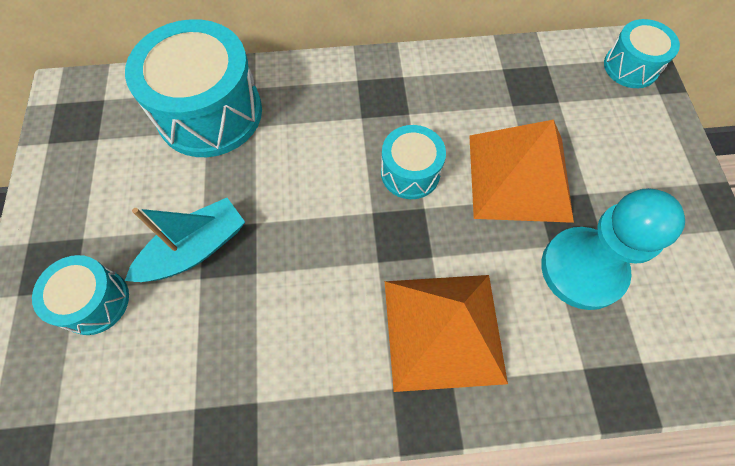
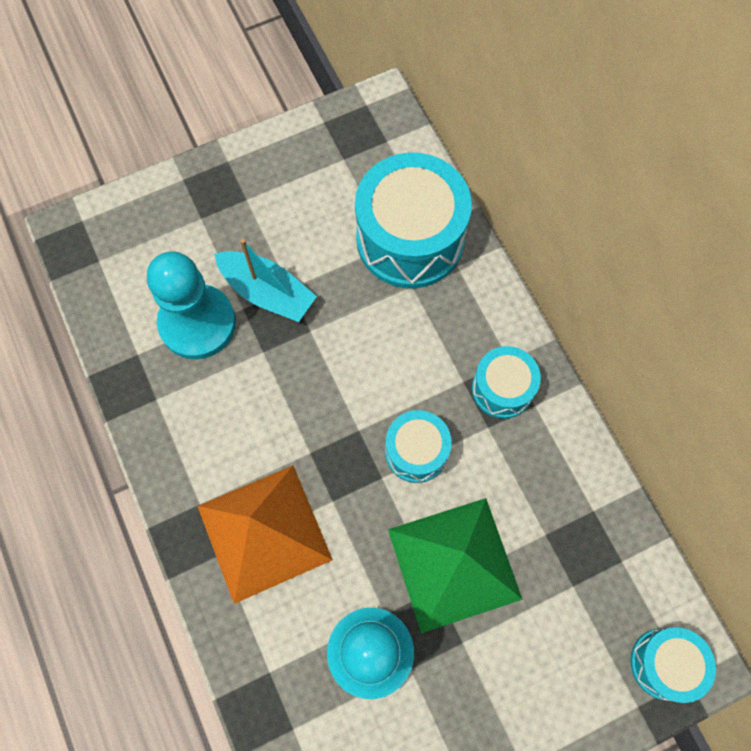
camera: 70 degrees right, 5 degrees up
(95, 301) = (196, 238): turquoise drum -> turquoise drum (502, 389)
(192, 330) = (197, 323): none -> turquoise pawn
(519, 177) = (454, 564): orange pyramid -> green pyramid

